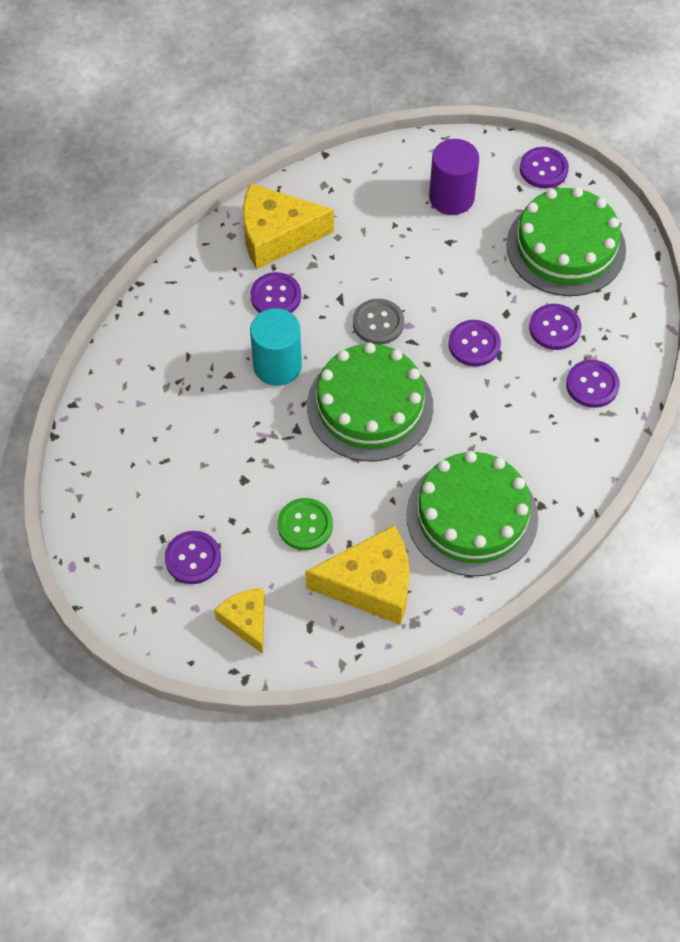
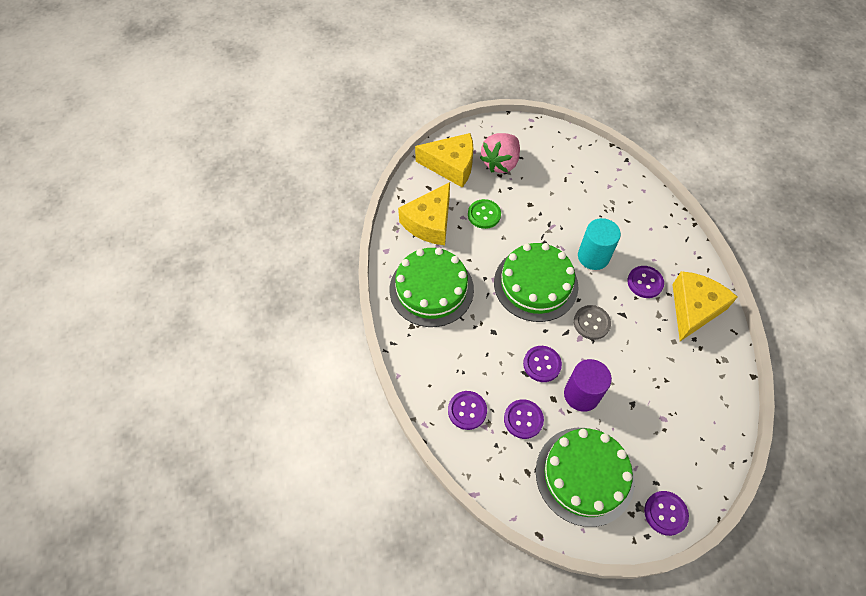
camera: 125 degrees right, 0 degrees up
(193, 558) = (500, 163): purple button -> pink strawberry
(246, 621) = (451, 166): yellow cheese -> yellow cheese, size x1.70
(451, 197) = (671, 430): purple cylinder -> purple cylinder (581, 394)

